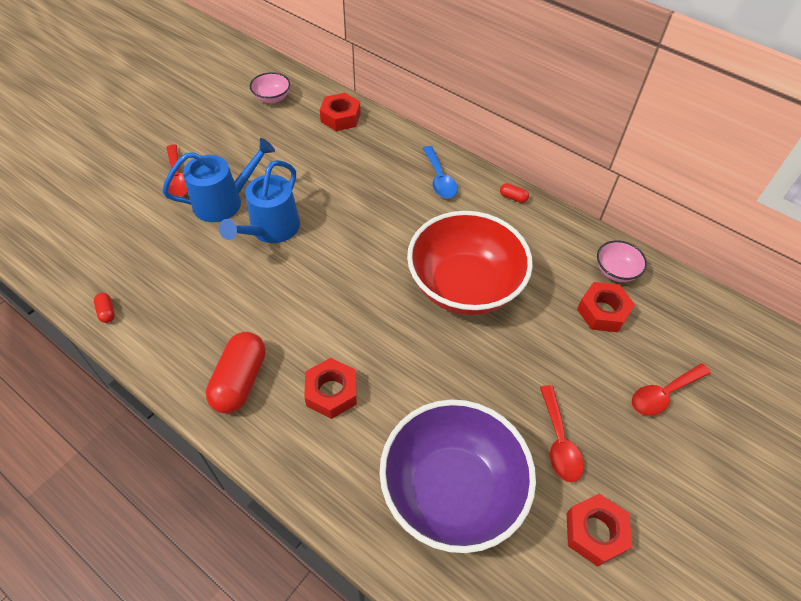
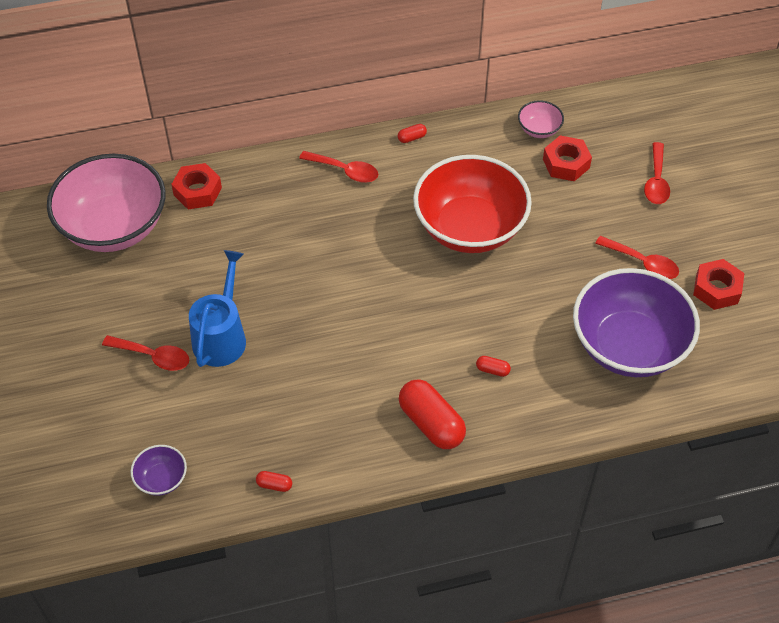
camera: 50 degrees left, 0 degrees up
(71, 243) = (161, 479): none -> purple bowl
(271, 229) = (289, 319): blue watering can -> none
(272, 98) = (114, 227): pink bowl -> pink bowl, size x2.37
(331, 392) = (492, 370): red nut -> red capsule
(439, 179) = (345, 171): blue spoon -> red spoon

